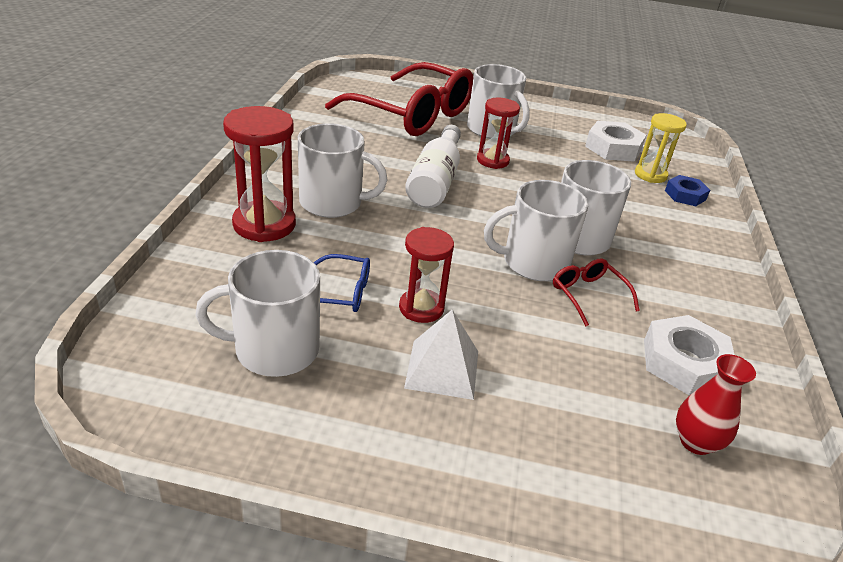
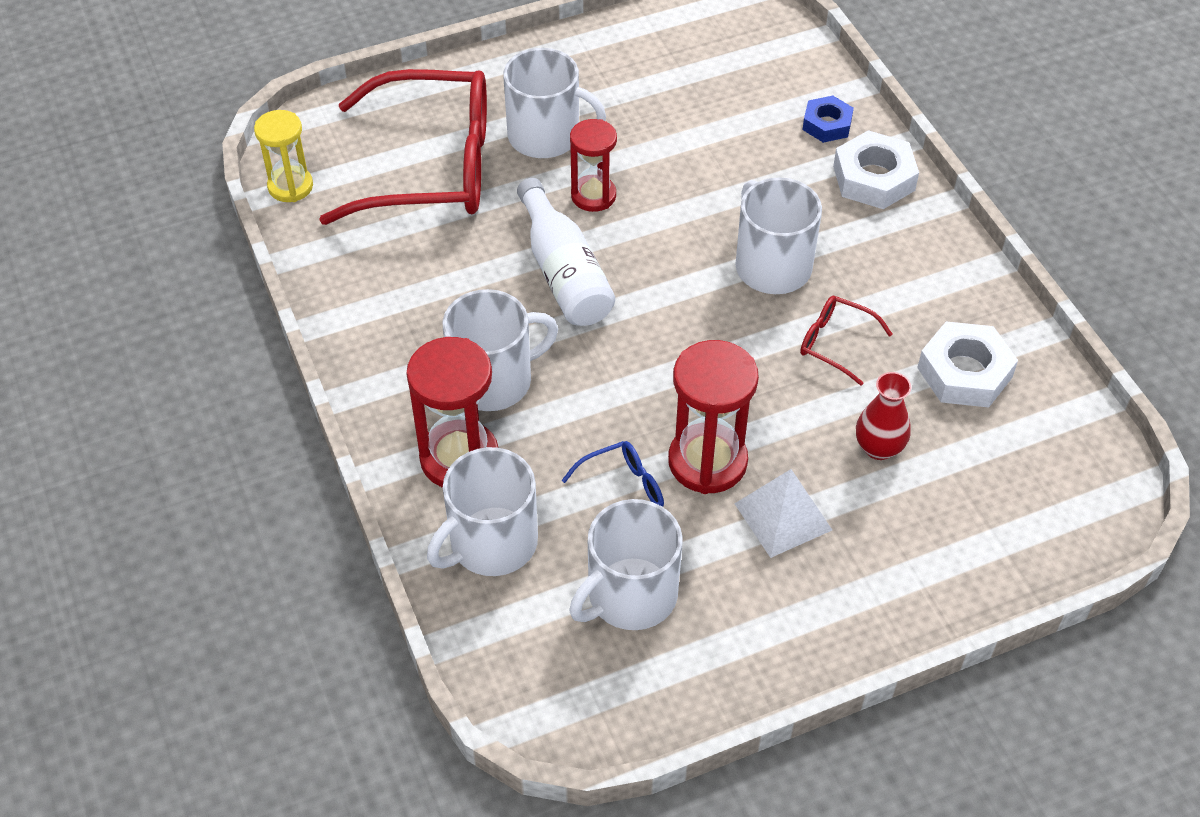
camera: 30 degrees left, 15 degrees up
(421, 308) = (707, 461): red hourglass -> red hourglass, size x1.54
(533, 263) = (757, 333): white mug -> white mug (491, 543)
(613, 148) = (701, 84): white nut -> white nut (874, 178)
(650, 175) = (771, 110): yellow hourglass -> yellow hourglass (290, 186)
(695, 442) = (1021, 453): red vase -> red vase (878, 448)

